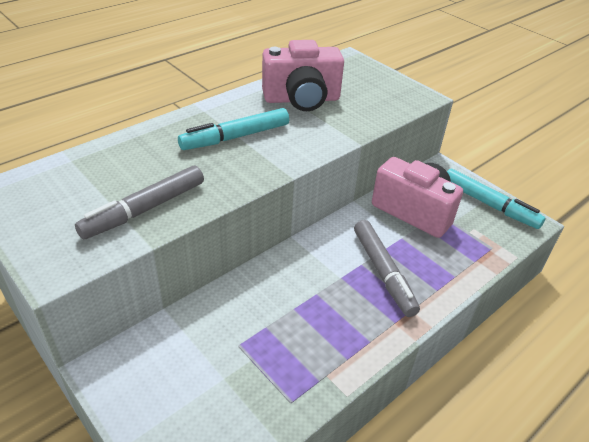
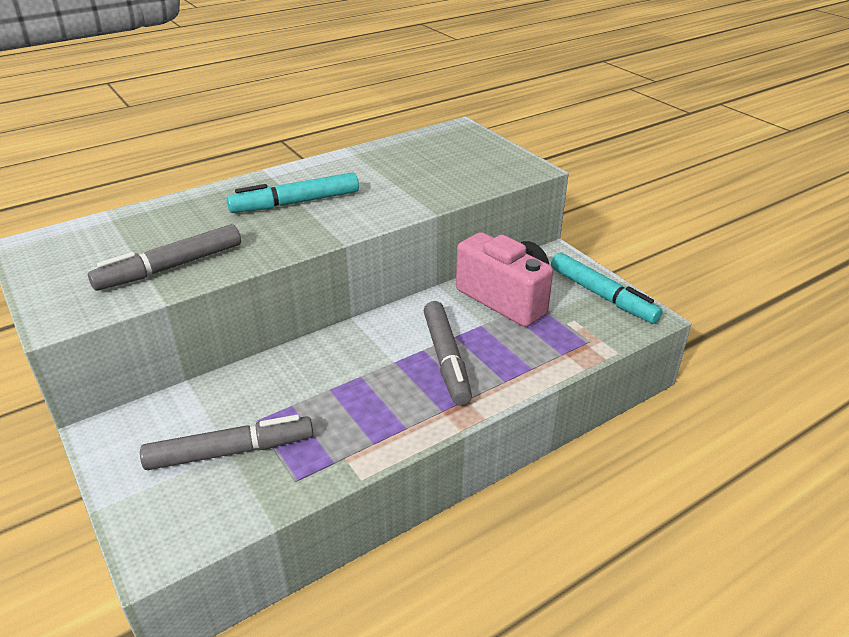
camera: 10 degrees right, 5 degrees down
(225, 378) = (230, 451): none -> grey marker
(302, 99) = (386, 168): pink camera -> none

